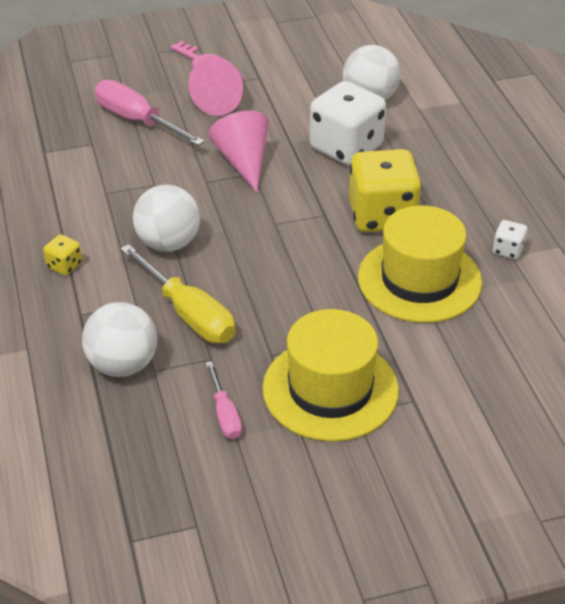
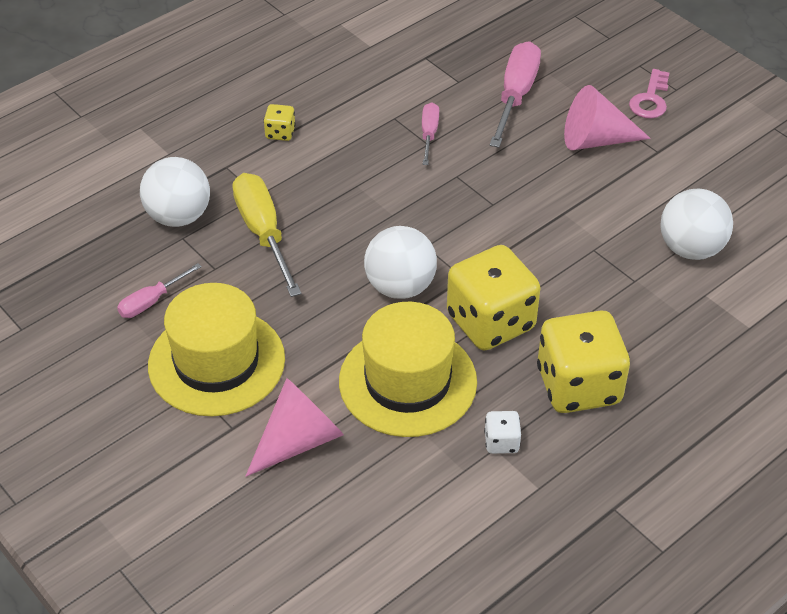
camera: 65 degrees right, 5 degrees up
(143, 180) = (429, 134): none -> pink screwdriver
(168, 243) = (350, 184): white ball -> white ball (400, 286)
(188, 314) = (263, 233): yellow screwdriver -> yellow screwdriver turned 135 degrees clockwise
(243, 162) = (505, 190): pink cone -> pink cone (298, 440)
(346, 148) = (586, 258): white dice -> none
(472, 195) = (578, 386): none -> yellow dice

